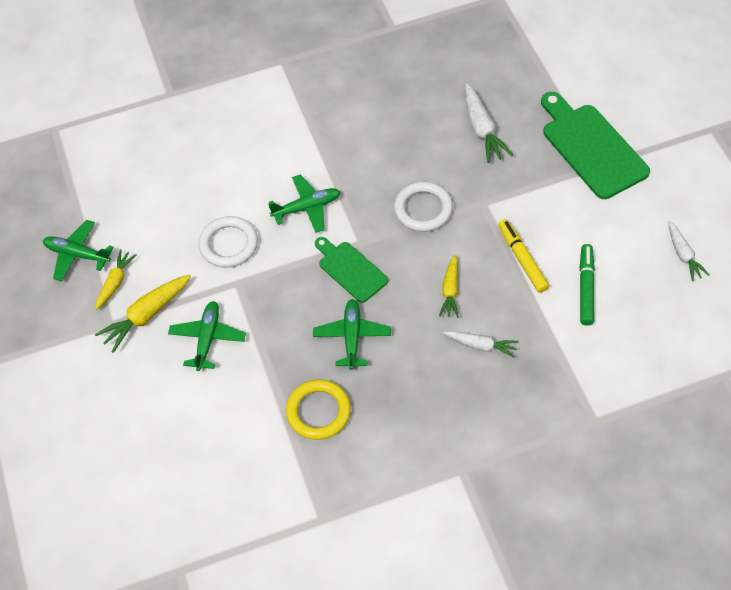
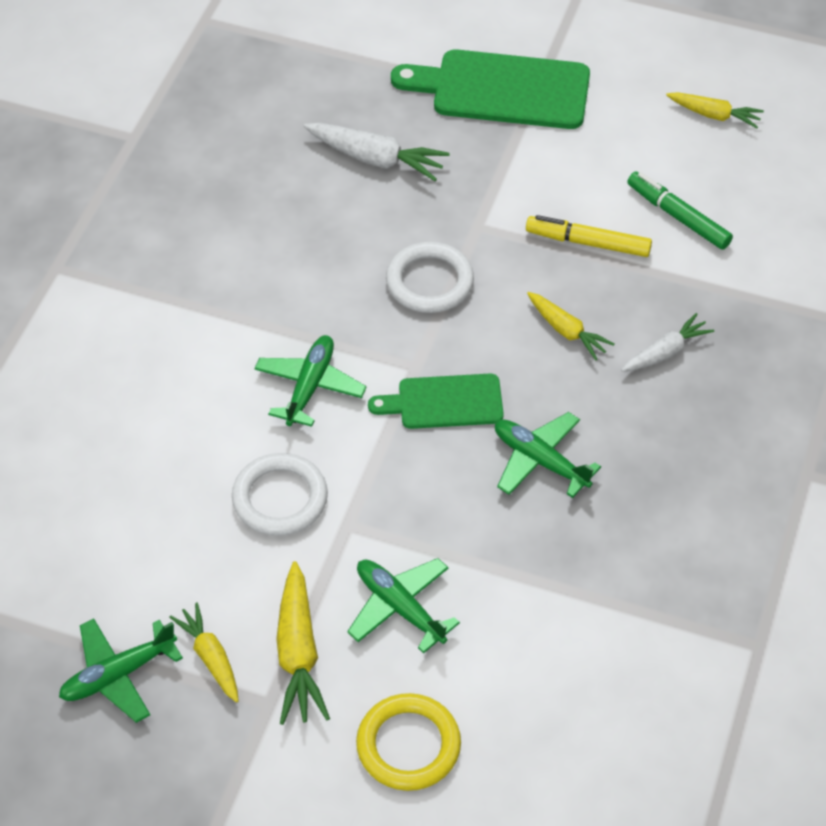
camera: 55 degrees left, 5 degrees down
(318, 411) = (612, 559): yellow ring -> yellow ring (408, 745)
(683, 255) = (714, 115): white carrot -> yellow carrot

